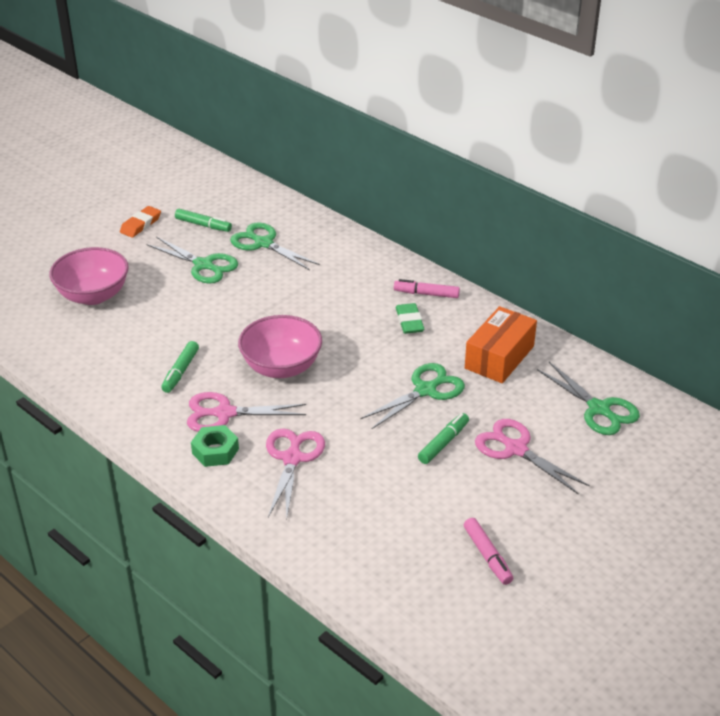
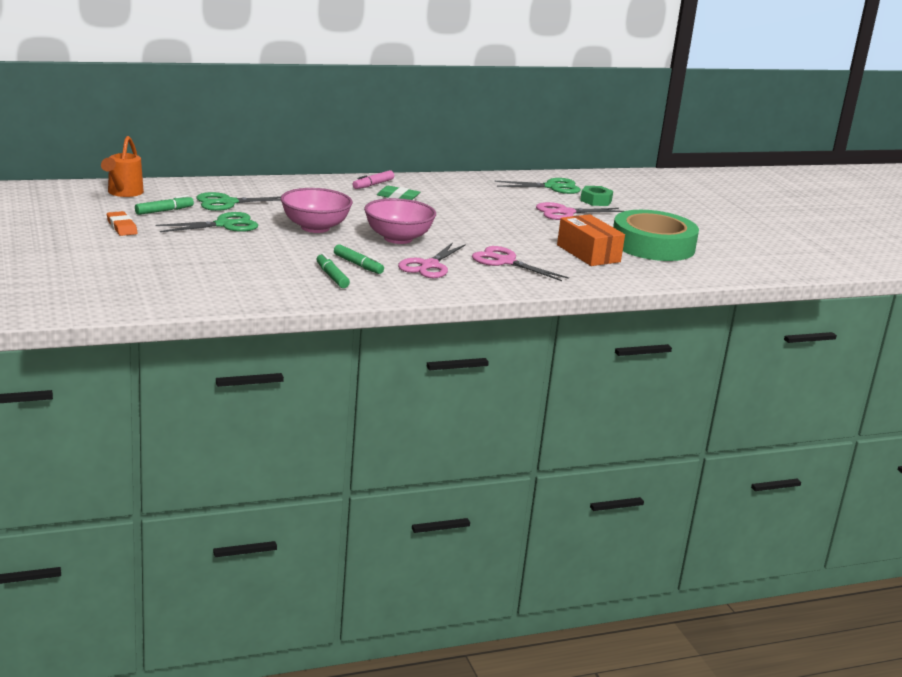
camera: 65 degrees left, 15 degrees down
(93, 295) = (203, 265): pink bowl -> pink bowl (315, 227)
(215, 451) = (469, 278): green nut -> green nut (596, 201)
(224, 190) = (123, 193): none -> orange watering can
(425, 390) = (479, 214): green scissors -> none
(443, 443) = (538, 225): green marker -> green marker (332, 276)
(487, 556) = (653, 245): pink marker -> green tape
(499, 357) = (470, 190): orange box -> orange box (588, 253)

